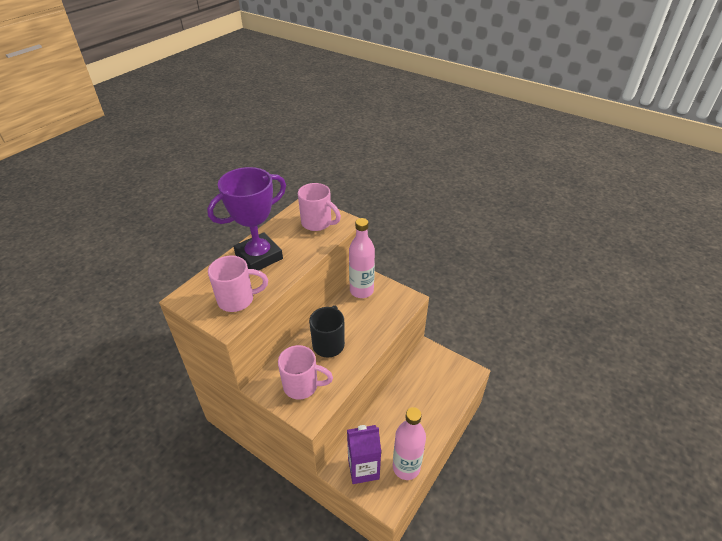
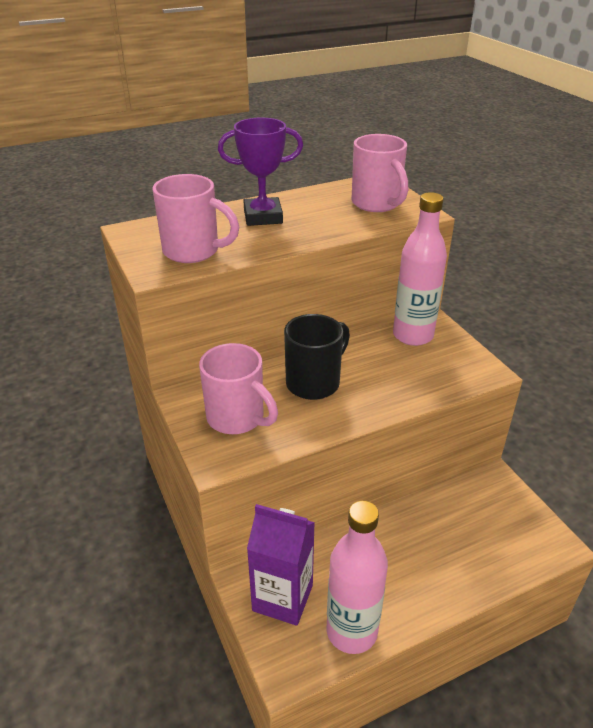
camera: 30 degrees right, 5 degrees down
(259, 257) = (263, 217): purple trophy -> purple trophy, size x0.65

